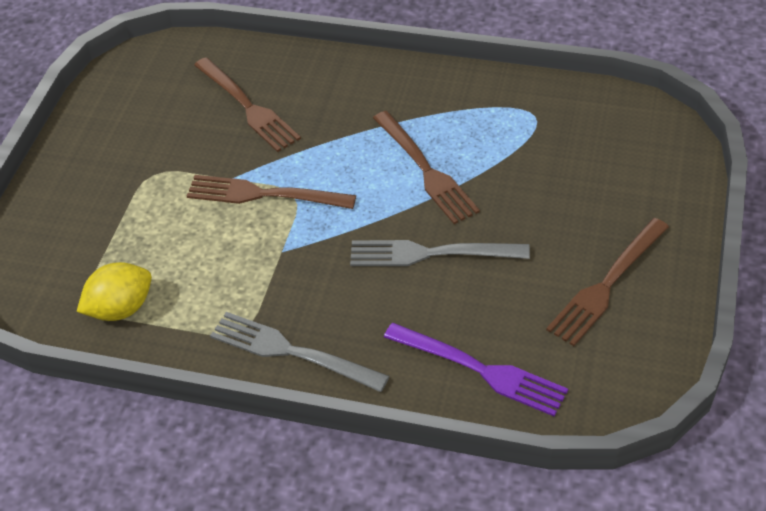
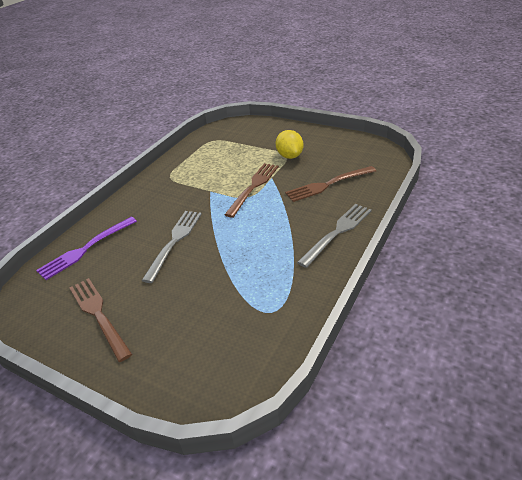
camera: 105 degrees right, 10 degrees down
(121, 309) = (204, 147): yellow lemon -> yellow lemon (290, 156)
(292, 352) = (145, 190): grey fork -> grey fork (337, 232)
(426, 170) = (242, 248): brown fork -> none

